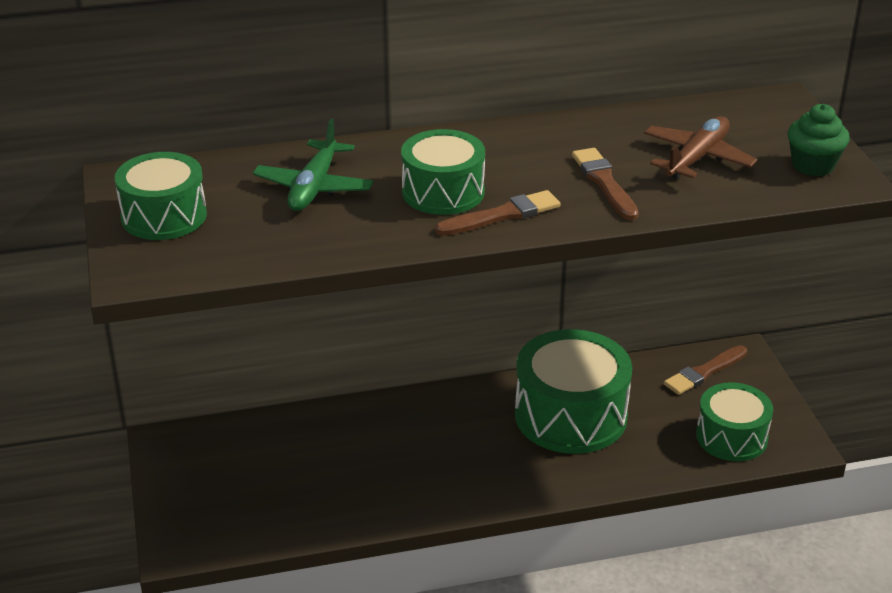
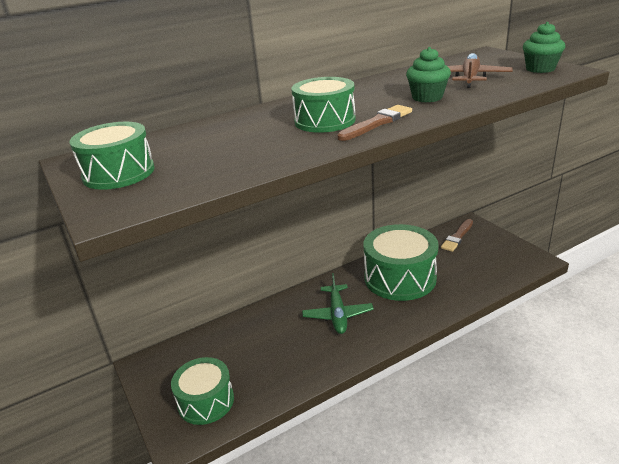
camera: 15 degrees left, 5 degrees down
(314, 187) = (229, 136): green plane -> green plane (337, 315)
(604, 183) = (427, 97): brown brush -> green cupcake
(731, 437) = (498, 265): green drum -> green drum (206, 401)

